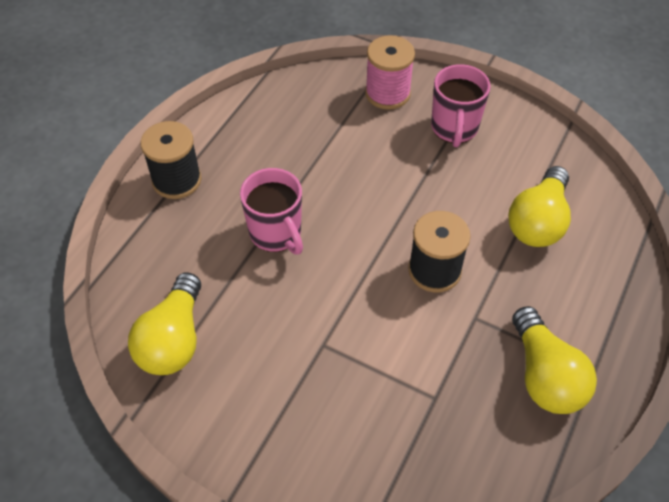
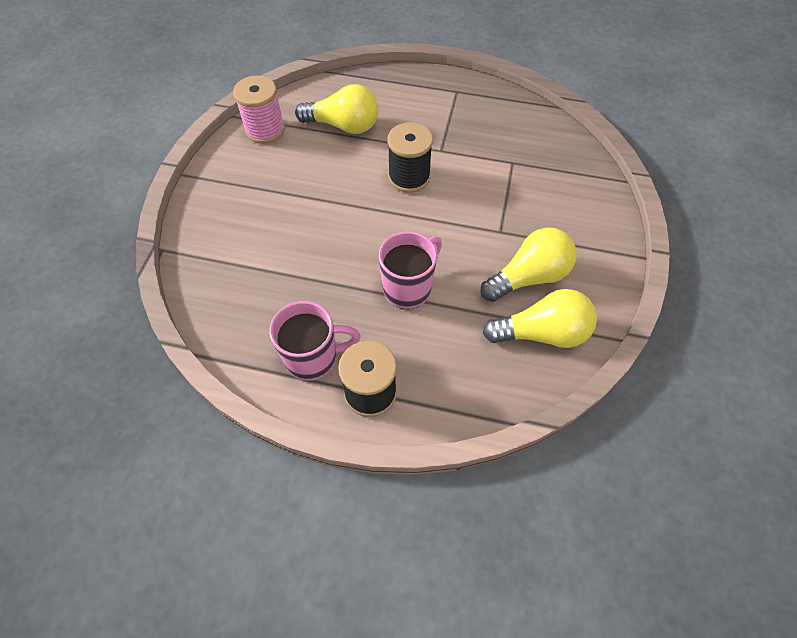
camera: 105 degrees left, 5 degrees up
(387, 93) = (216, 241): pink spool -> pink spool (265, 130)
(454, 128) = (254, 186): pink mug -> pink mug (313, 358)
(545, 375) = (471, 112): yellow light bulb -> yellow light bulb (528, 277)

